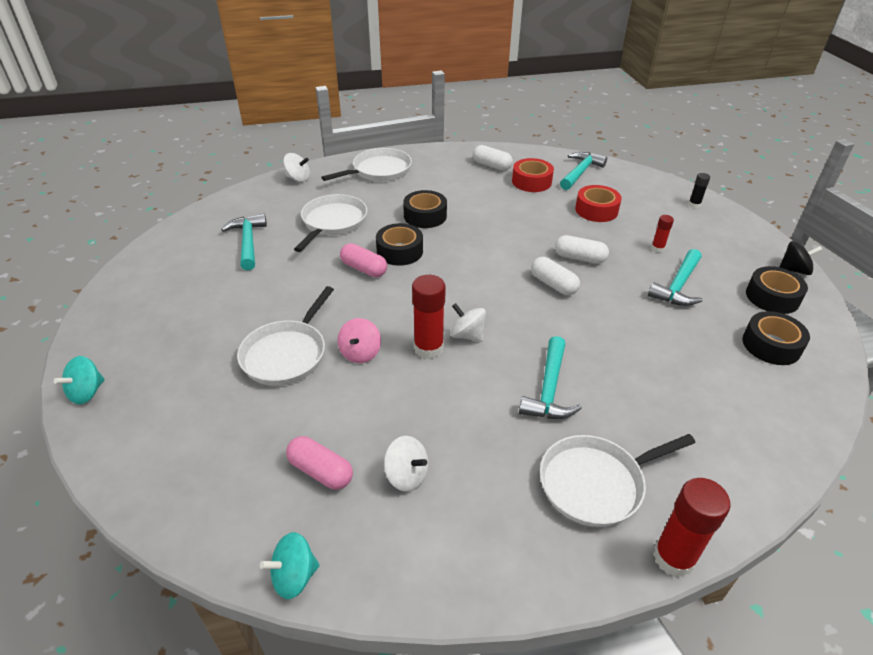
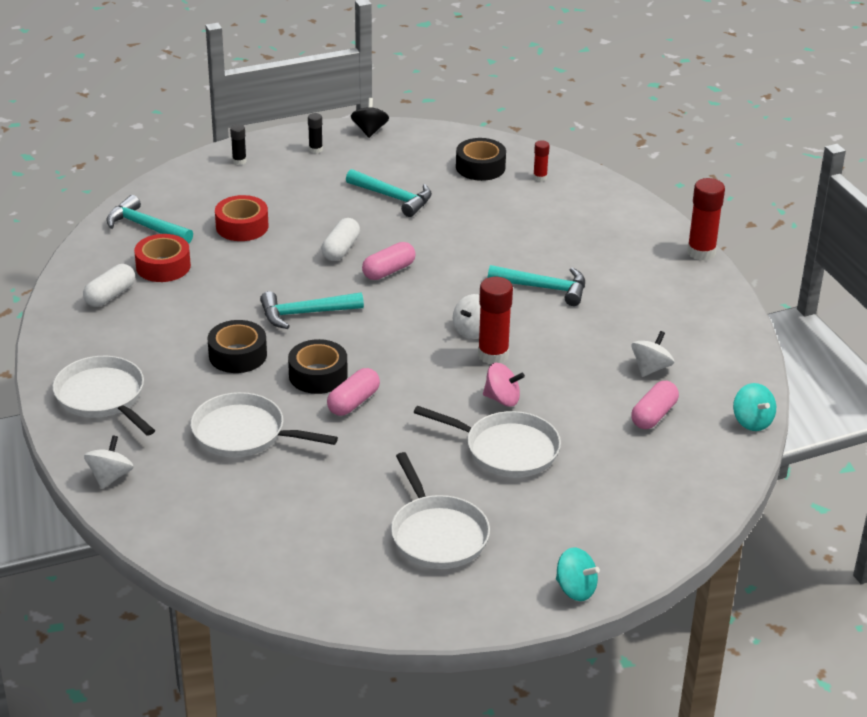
camera: 90 degrees left, 5 degrees down
(248, 242) = (286, 507): turquoise hammer -> turquoise hammer (305, 314)
(553, 284) = (388, 271): white capsule -> pink capsule
(596, 483) = (643, 276): white pan -> white pan (437, 534)
(657, 248) = (326, 199): red glue stick -> red glue stick (540, 177)
(737, 241) = (315, 149): none -> black glue stick
(772, 297) = (412, 151): black tape -> none

